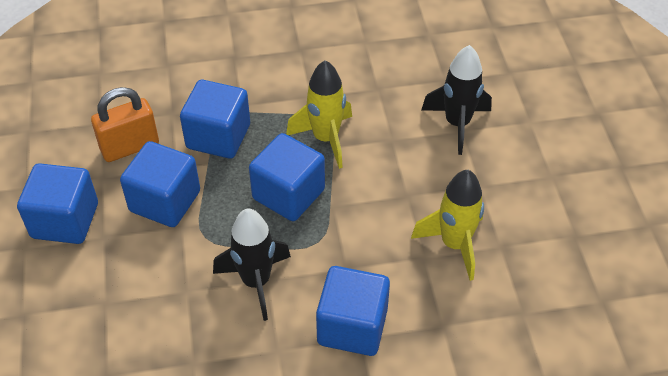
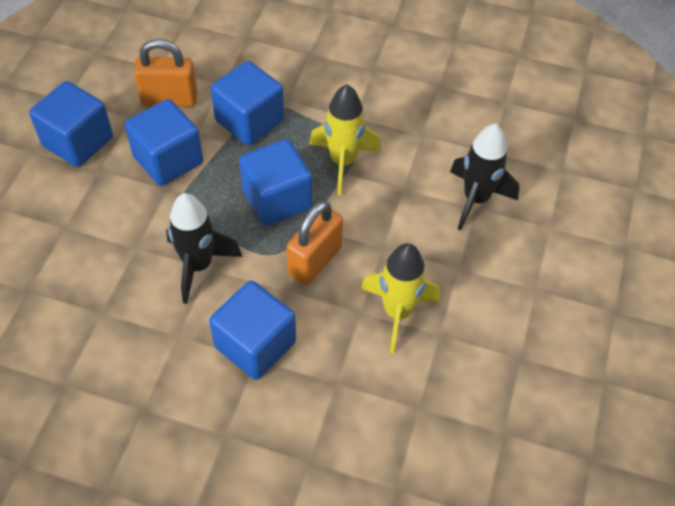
camera: 25 degrees right, 5 degrees up
(357, 232) = (315, 261): none -> orange padlock

